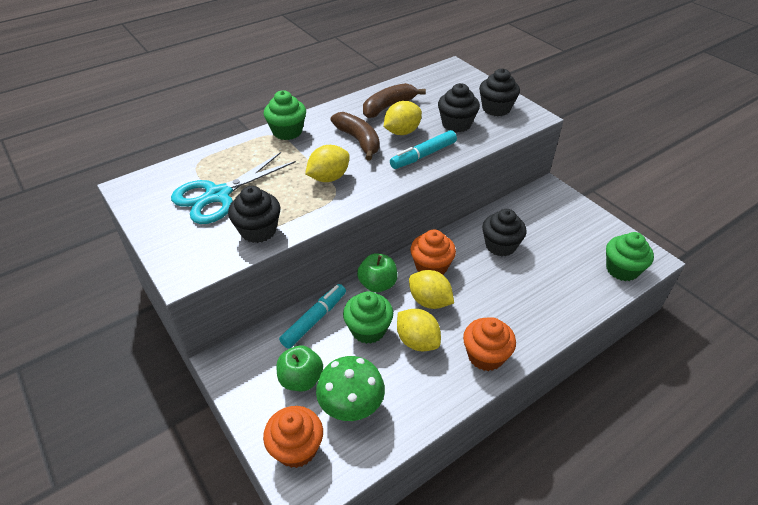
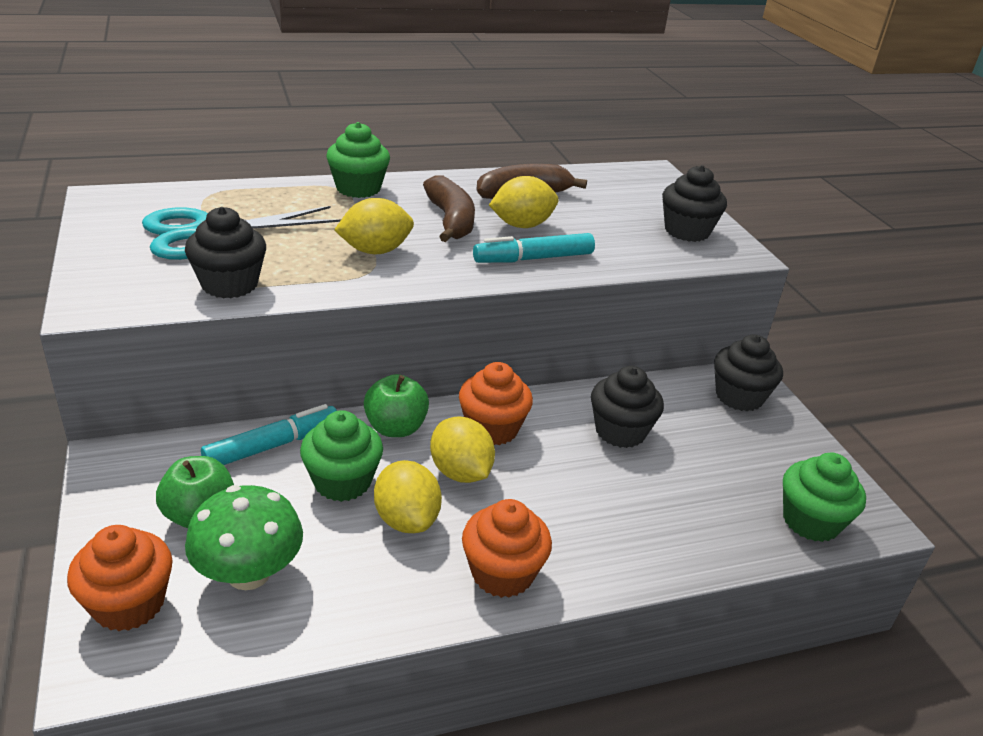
camera: 15 degrees right, 10 degrees down
(456, 124) = (611, 235): black cupcake -> black cupcake (739, 396)

